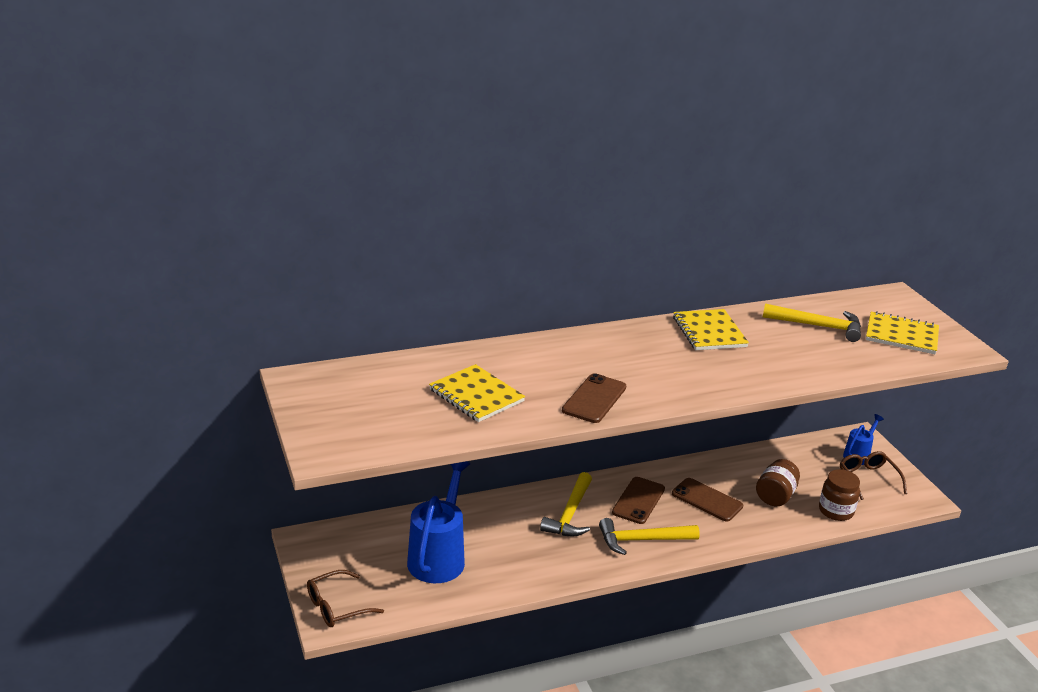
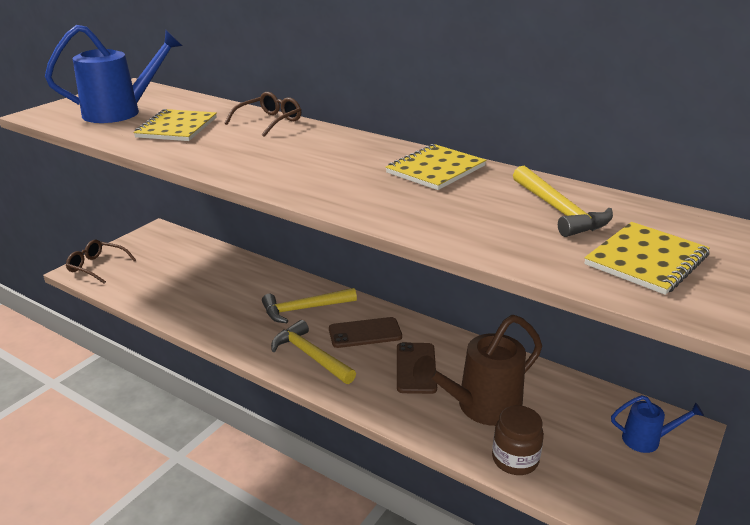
camera: 55 degrees right, 0 degrees up
(439, 557) = (188, 279): blue watering can -> blue watering can (120, 112)
(594, 399) = (229, 160): brown phone -> none
(775, 496) = (481, 407): brown jar -> brown watering can
(868, 479) = (613, 464): brown glasses -> brown glasses (269, 122)
(901, 335) = (646, 260): yellow notebook -> yellow notebook turned 60 degrees clockwise

